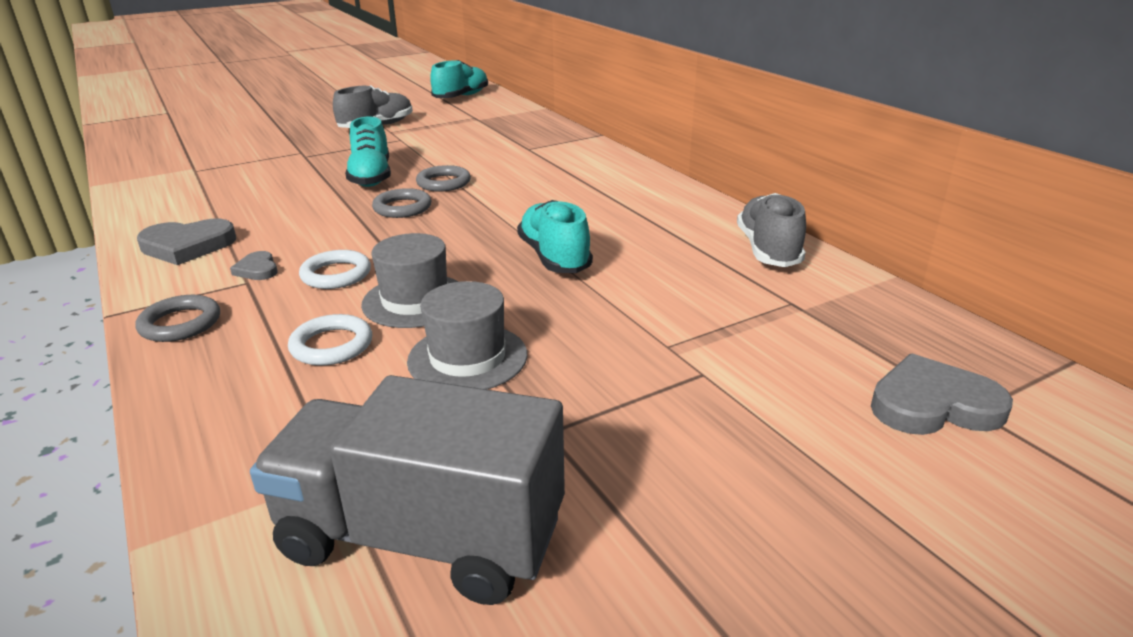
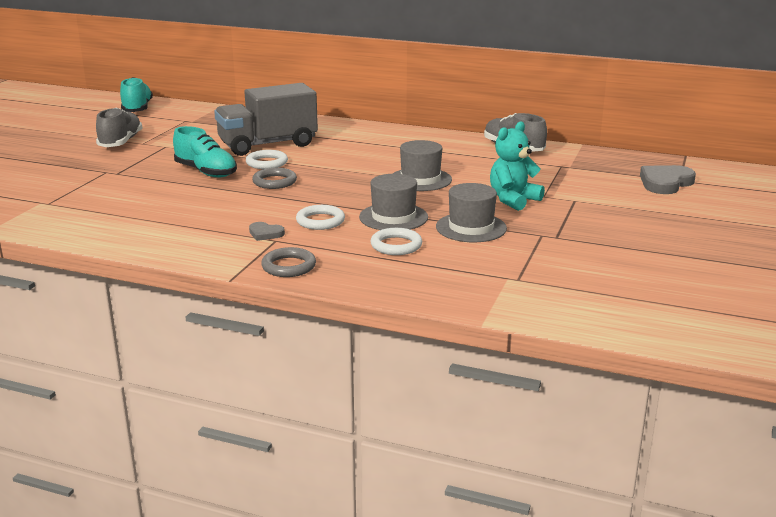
camera: 40 degrees left, 5 degrees down
(187, 246) = (182, 238): grey heart -> none
(421, 538) = (577, 278): grey truck -> grey truck (268, 145)
(443, 183) = (267, 163): grey ring -> white ring
(554, 257) = (420, 179): turquoise shoe -> grey hat
(610, 335) = (513, 200): none -> turquoise teddy bear

